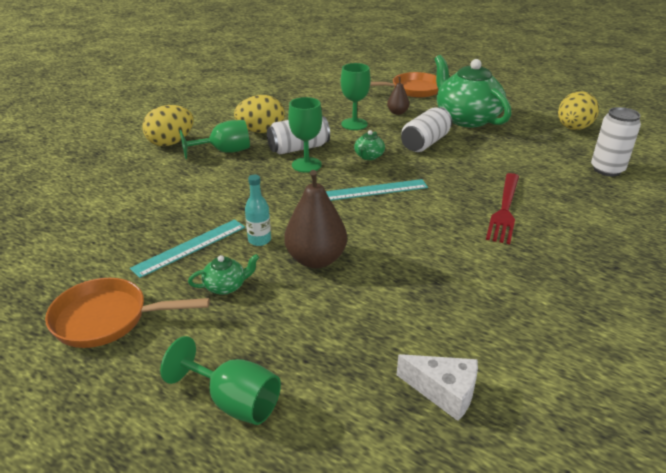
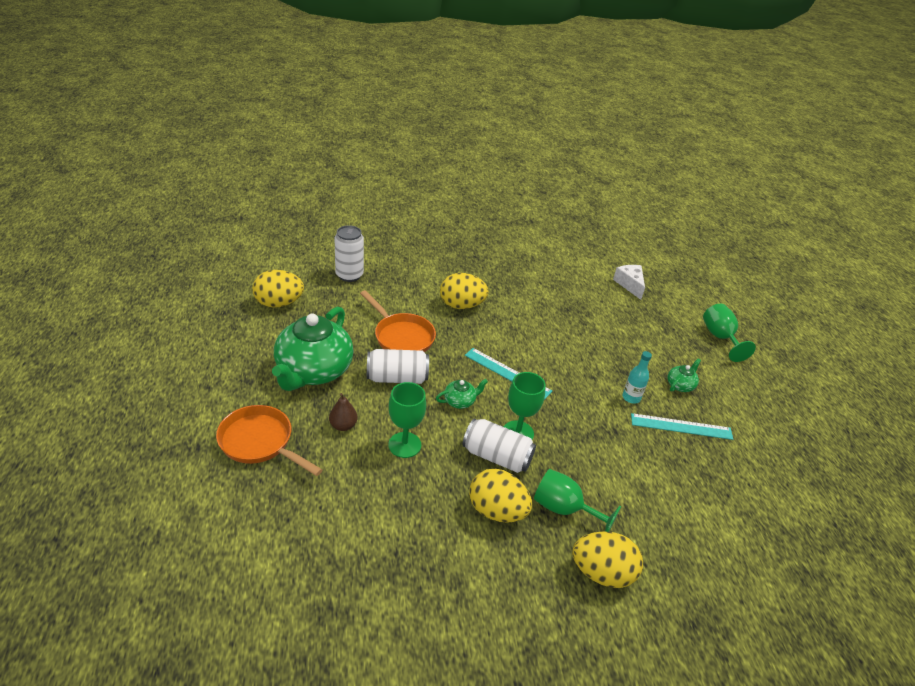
camera: 135 degrees left, 5 degrees up
(108, 319) = (762, 415): orange pan -> orange pan (401, 336)
(226, 286) = (680, 385): green teapot -> green teapot turned 105 degrees clockwise
(316, 259) = (612, 362): brown pear -> none
(505, 210) = (461, 305): red fork -> yellow egg

